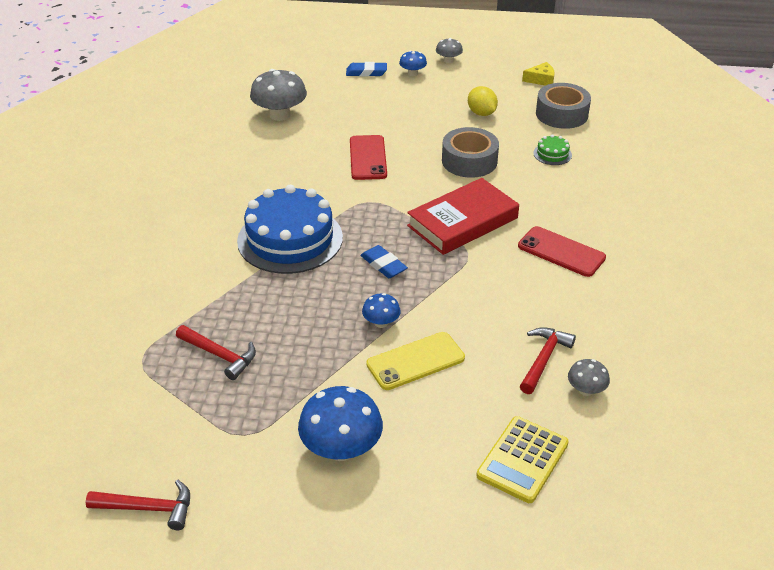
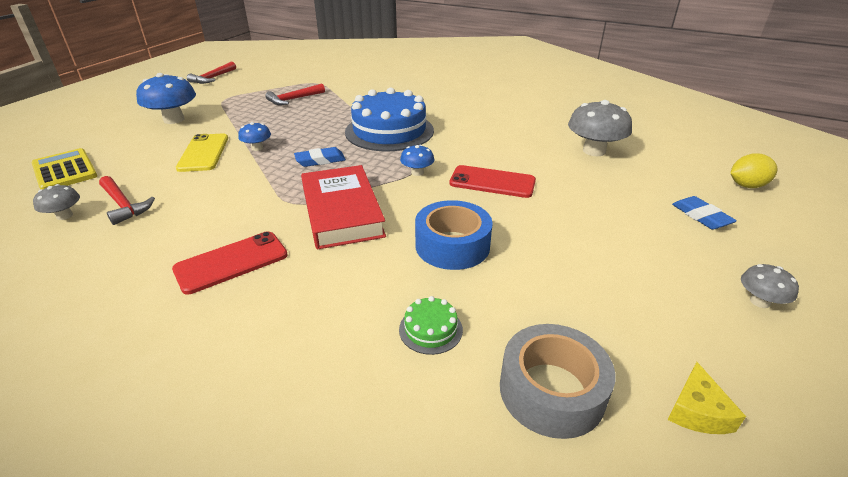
camera: 110 degrees right, 5 degrees down
(366, 72) = (701, 216): blue eraser -> blue eraser turned 45 degrees counterclockwise
(412, 73) = (703, 254): blue mushroom -> blue mushroom (417, 172)
(469, 161) = (452, 245): grey tape -> blue tape
(481, 113) = (573, 290): yellow lemon -> yellow lemon (746, 185)

